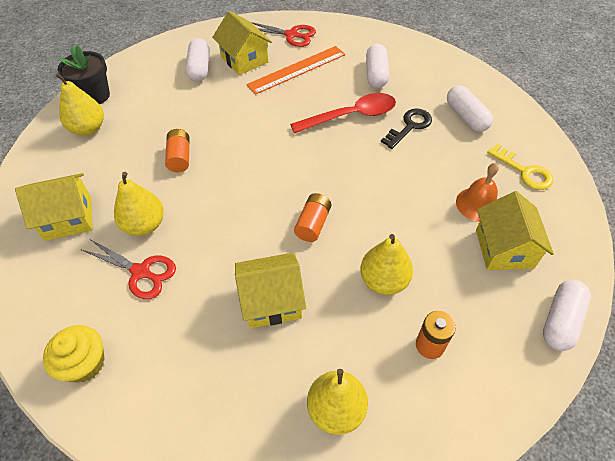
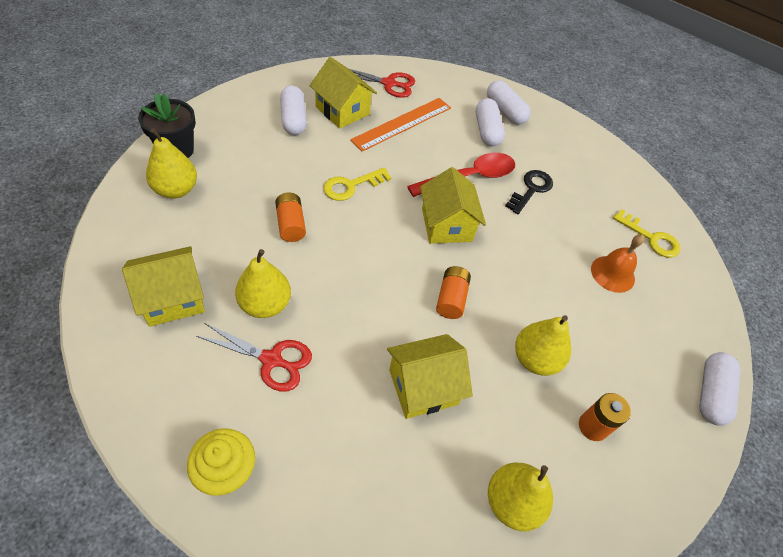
camera: 15 degrees left, 0 degrees up
(240, 124) = (351, 186): none -> yellow key
(466, 117) = (585, 179): white capsule -> white capsule (505, 111)
(504, 249) = (646, 320): yellow house -> yellow house (446, 225)

